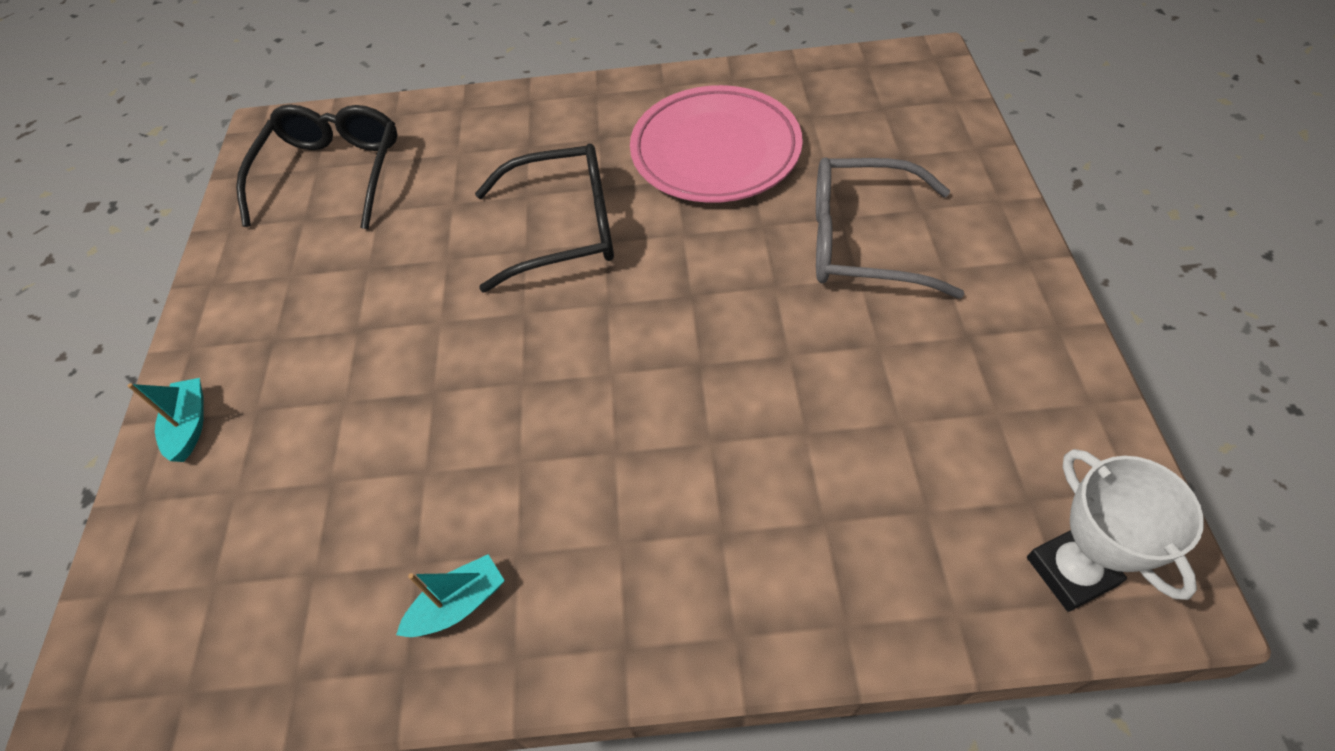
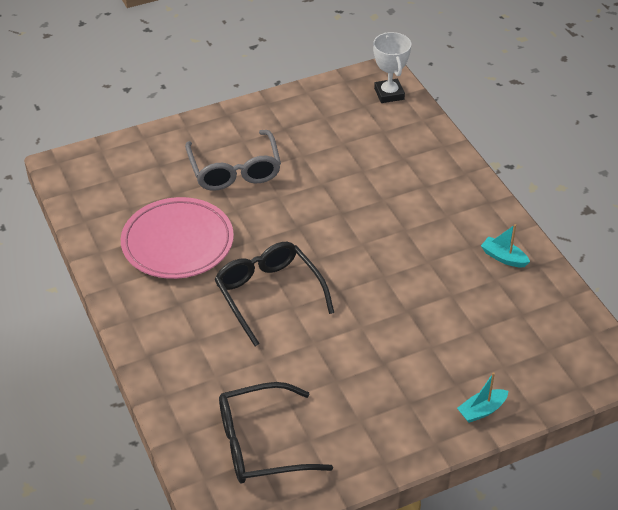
camera: 115 degrees left, 10 degrees down
(1071, 571) = (389, 94): white trophy -> white trophy turned 60 degrees counterclockwise

